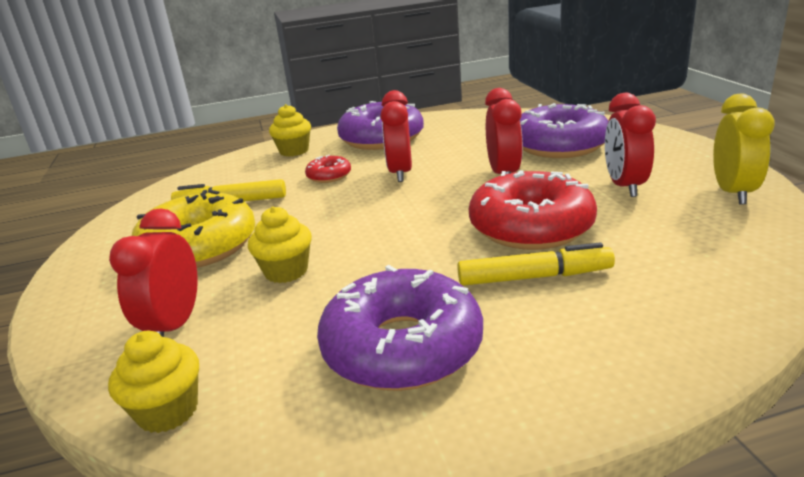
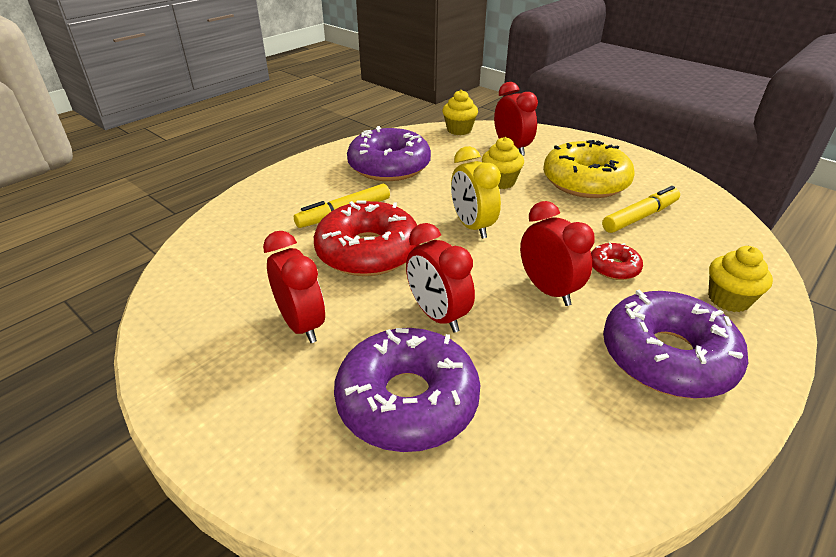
camera: 145 degrees right, 10 degrees up
(733, 192) = (191, 340): yellow clock -> yellow clock (472, 226)

